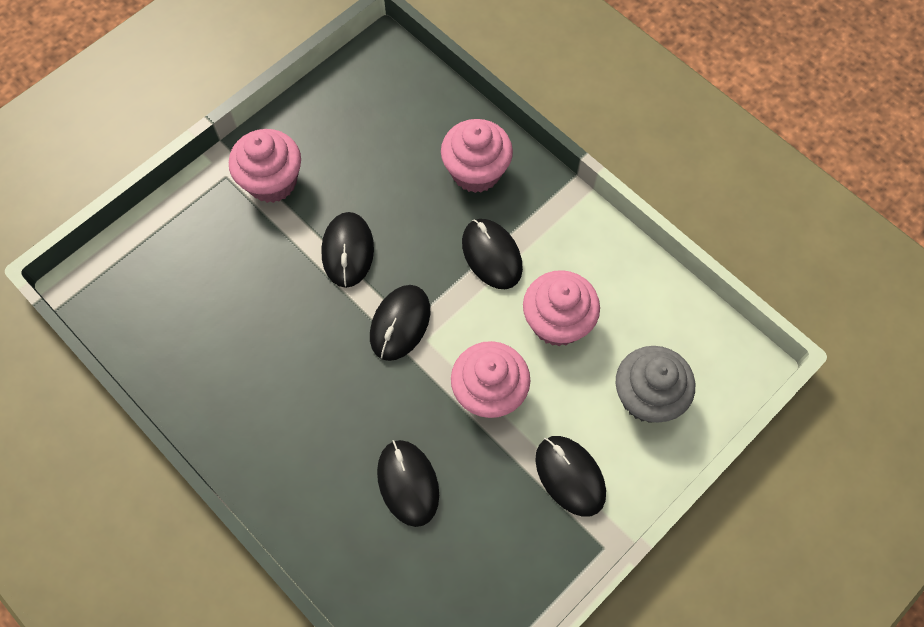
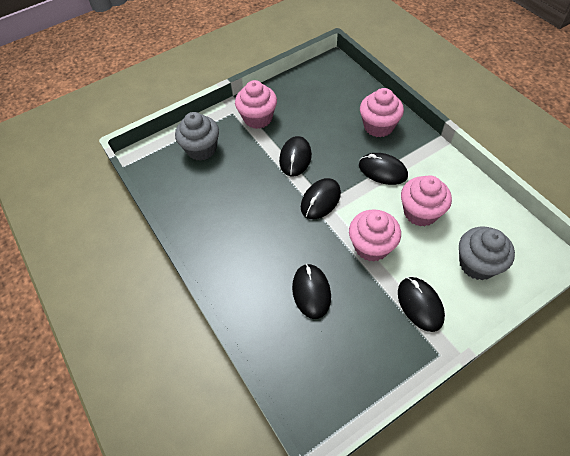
camera: 15 degrees right, 10 degrees down
(186, 256) = (201, 149): none -> grey cupcake
(491, 255) = (382, 171): black mouse -> black mouse turned 45 degrees counterclockwise

